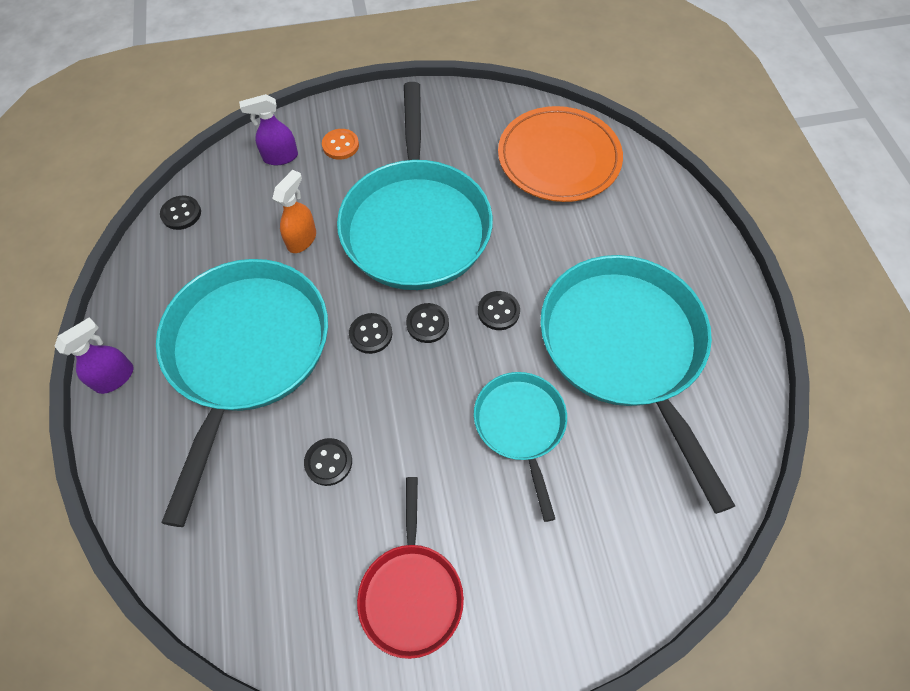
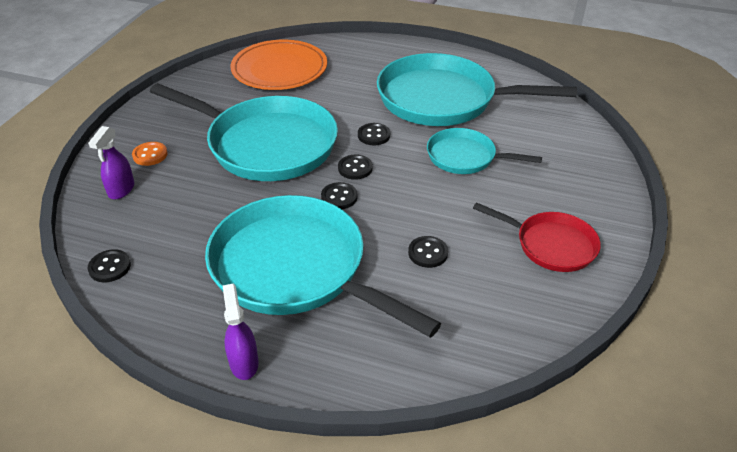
camera: 60 degrees left, 20 degrees down
(302, 239) = (218, 204): orange spray bottle -> none

